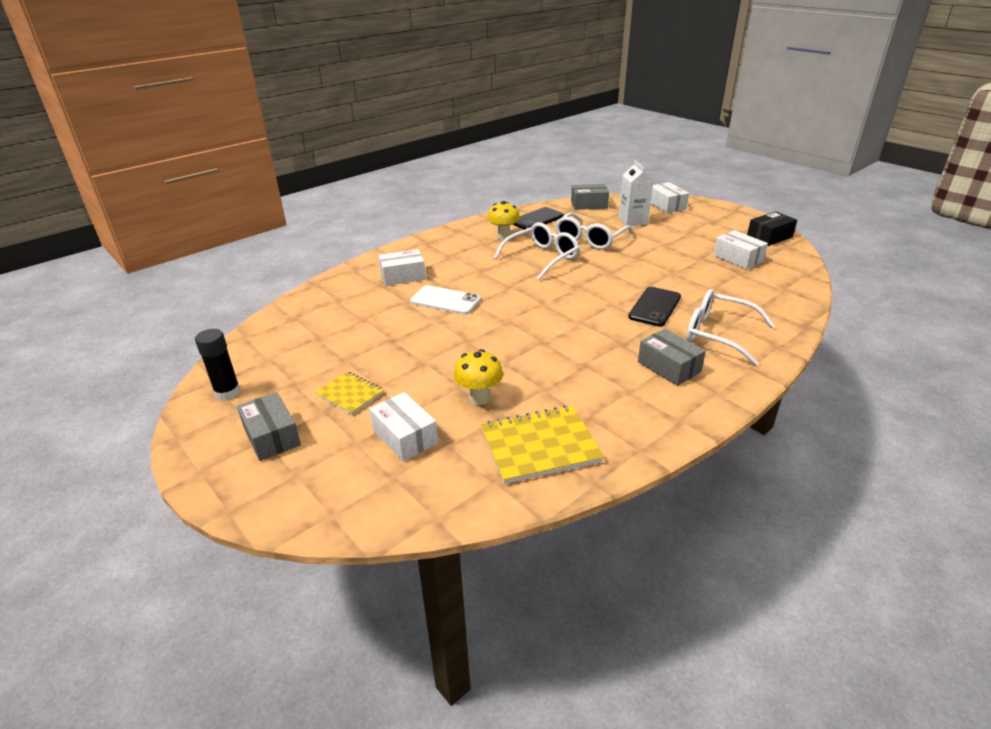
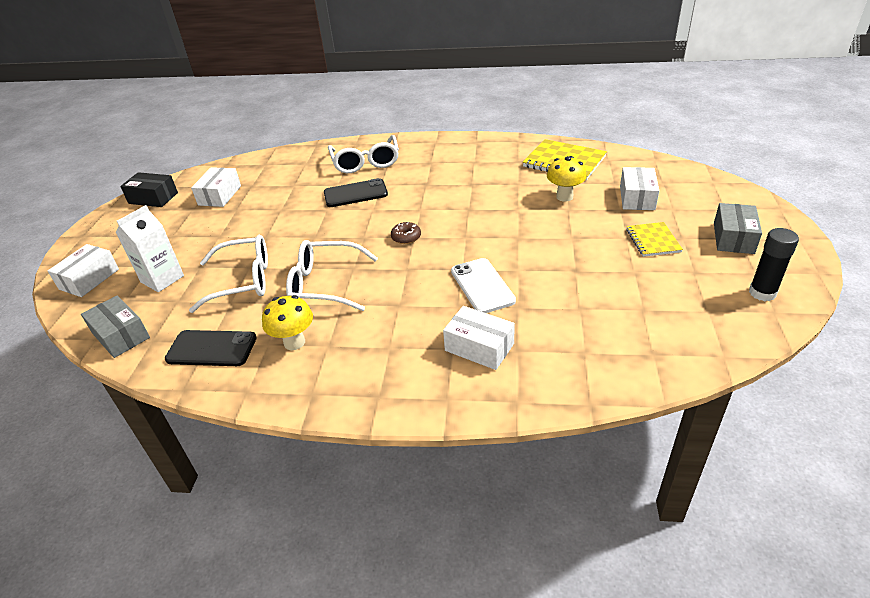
camera: 130 degrees left, 5 degrees up
(548, 300) = (406, 237): none -> brown donut
(669, 367) = (430, 161): grey box -> none

